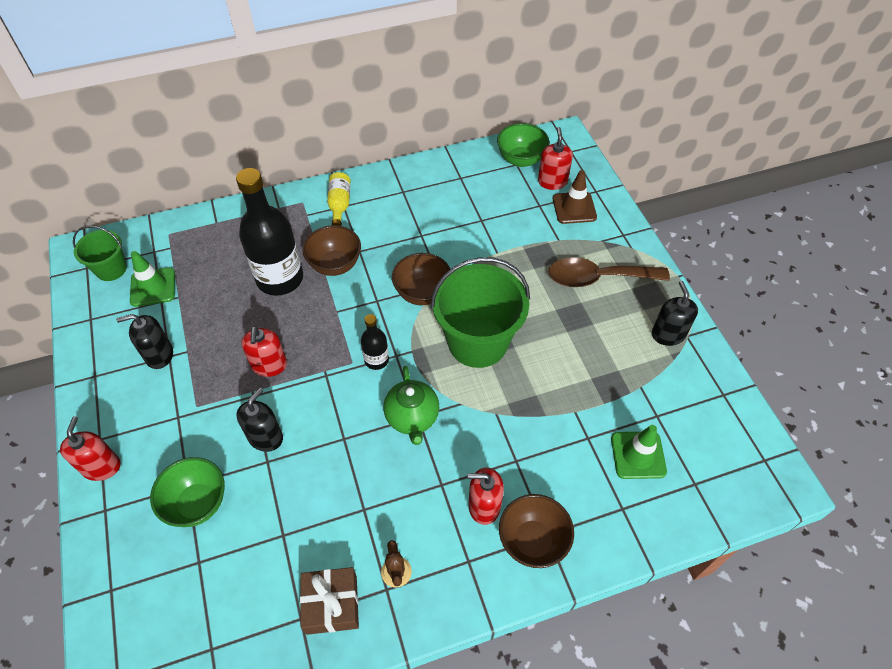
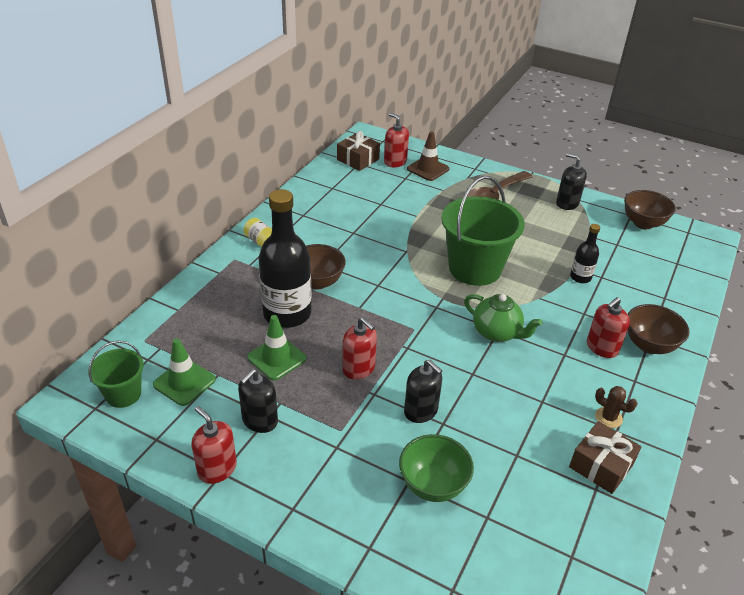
camera: 45 degrees left, 15 degrees down
(101, 467) = (323, 524): red soap dispenser -> red soap dispenser (217, 469)
(265, 437) = (421, 411): black soap dispenser -> black soap dispenser turned 150 degrees clockwise
(376, 360) = (428, 317): black bottle -> black bottle (580, 277)
(422, 293) = (402, 263): brown bowl -> brown bowl (643, 223)
(521, 159) = (358, 159): green bowl -> brown gift
(638, 455) = (635, 268): green traffic cone -> green traffic cone (277, 358)

